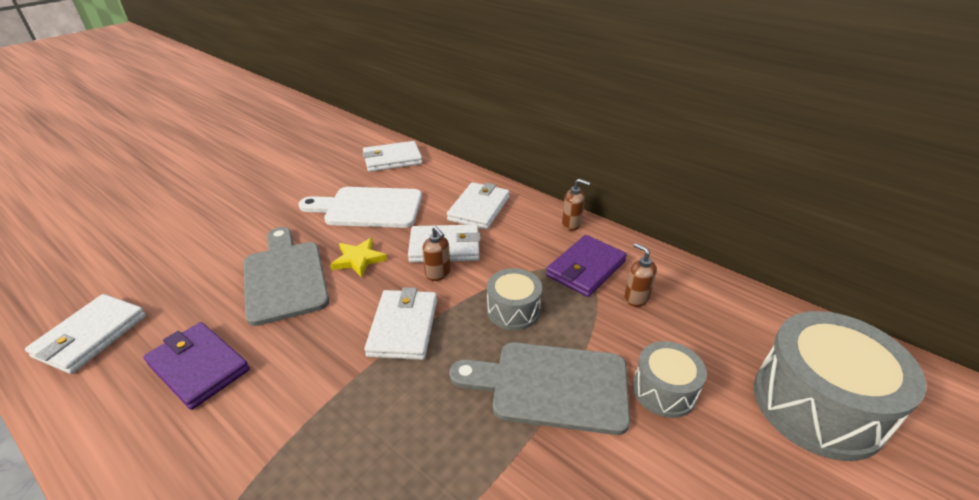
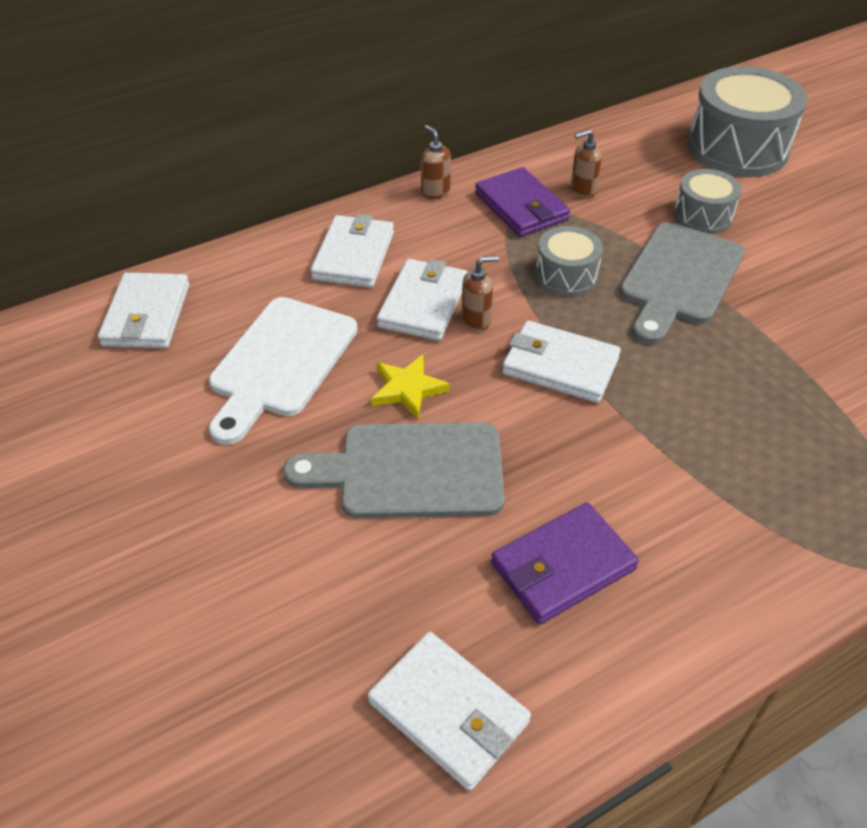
camera: 70 degrees left, 10 degrees up
(479, 208) = (353, 255): white wallet -> white wallet turned 60 degrees clockwise
(571, 224) = (435, 192): brown soap dispenser -> brown soap dispenser turned 75 degrees counterclockwise

